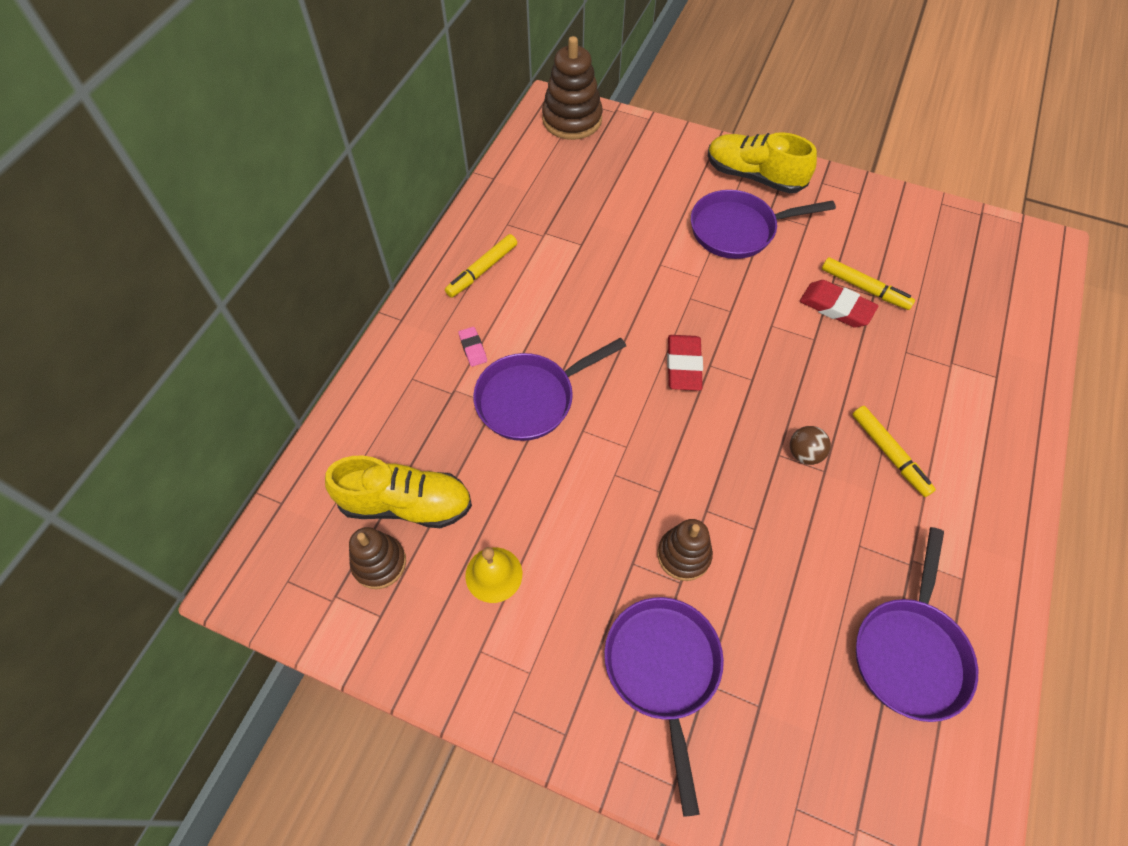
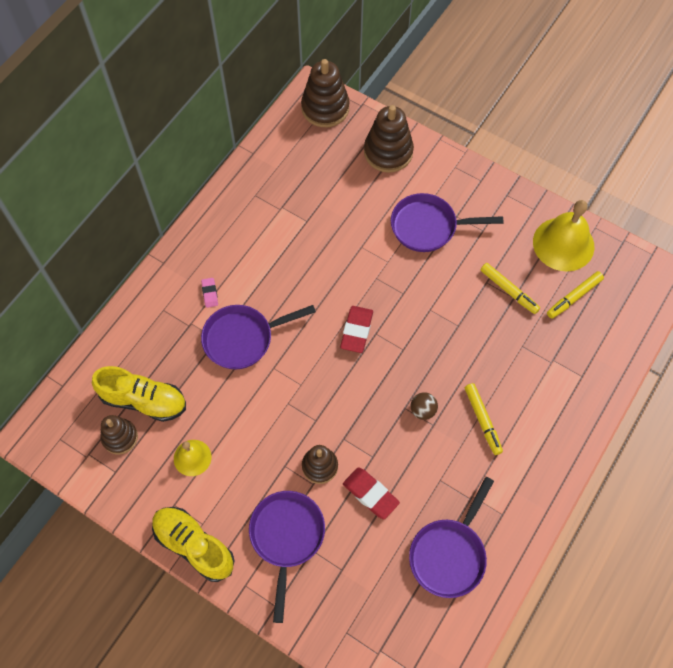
camera: 10 degrees right, 5 degrees up
(482, 270) = (229, 232): yellow marker -> yellow marker (574, 297)
(662, 156) = (388, 152): none -> brown stacking toy
(754, 176) = (454, 181): yellow shoe -> yellow shoe (194, 545)
(836, 307) = (482, 303): red eraser -> red eraser (370, 494)
(911, 226) = (563, 244): none -> yellow bell

